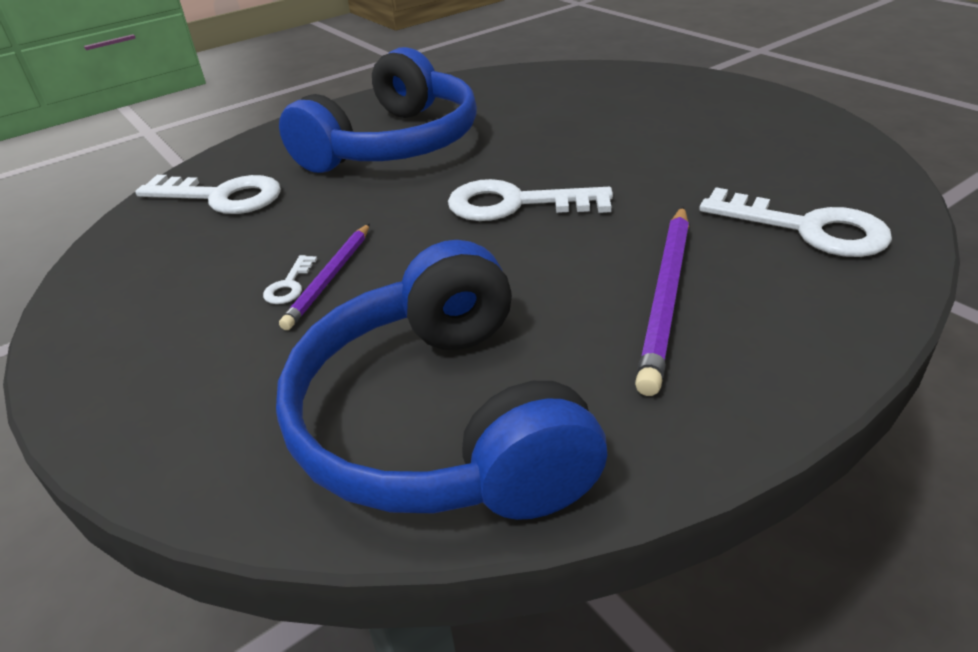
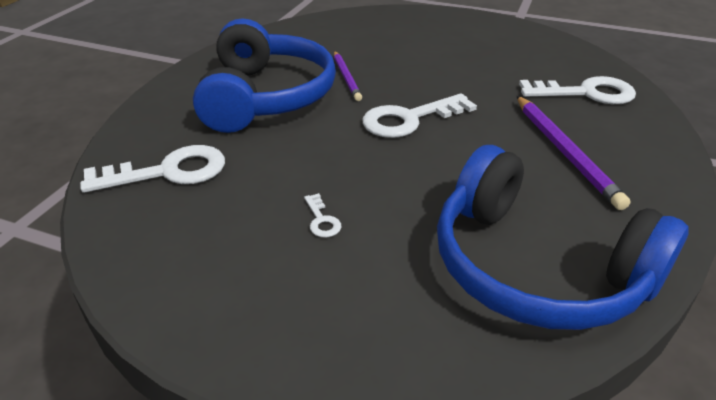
camera: 35 degrees left, 0 degrees up
(330, 277) = (345, 205): purple pencil -> purple pencil (346, 77)

